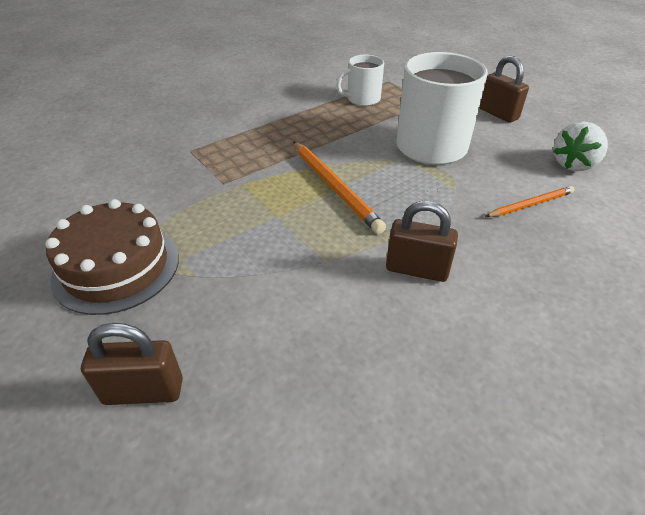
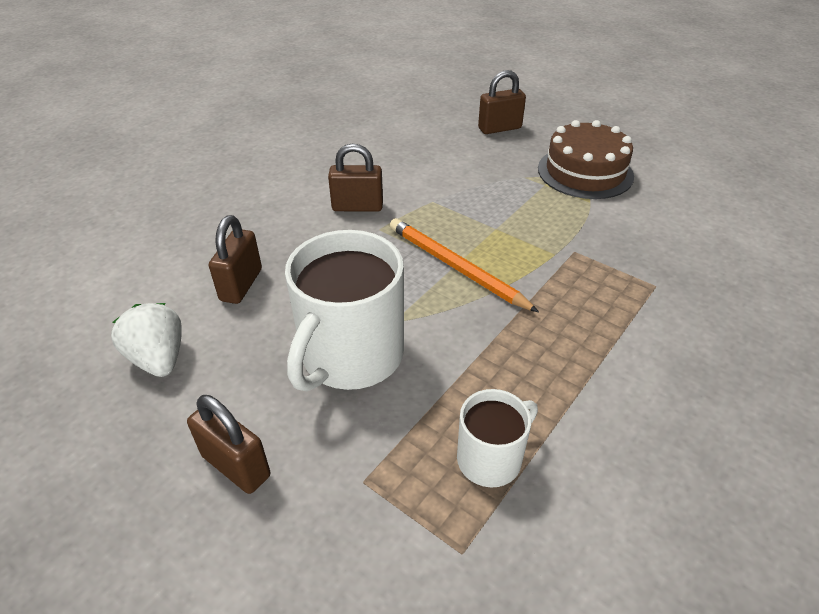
camera: 165 degrees right, 0 degrees up
(530, 204) = (241, 285): orange pencil -> brown padlock
(573, 164) = (159, 358): white strawberry -> white strawberry turned 60 degrees counterclockwise

